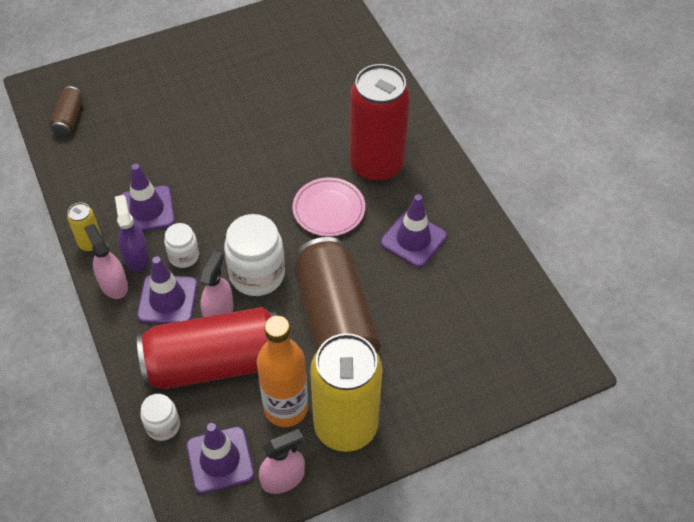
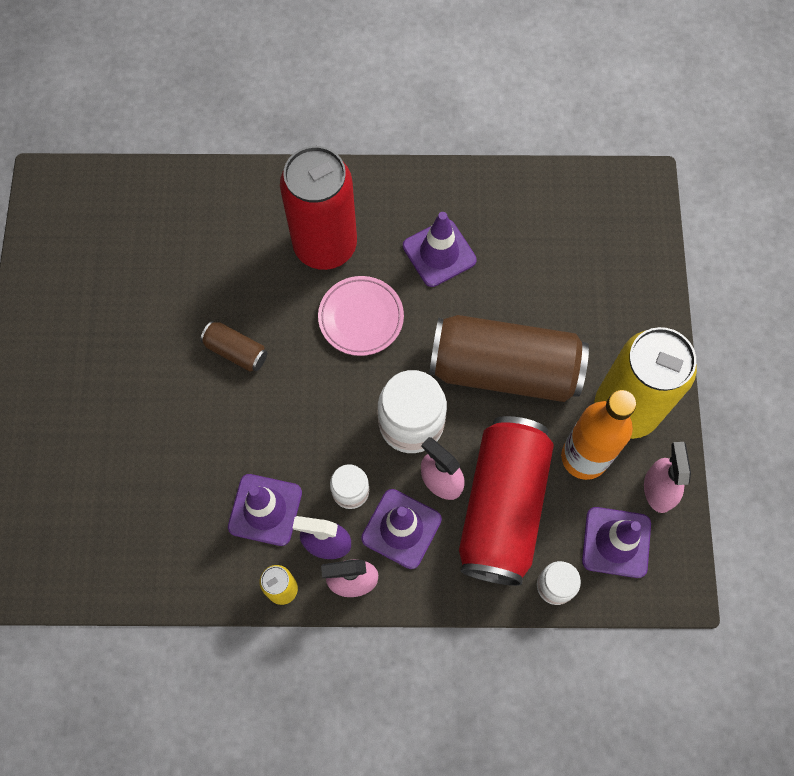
camera: 65 degrees left, 15 degrees up
(69, 119) = (72, 558): brown can -> brown can (236, 351)

